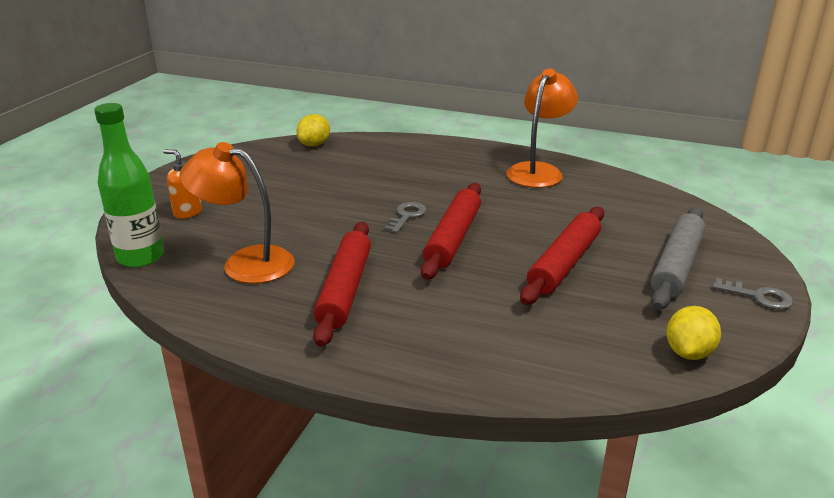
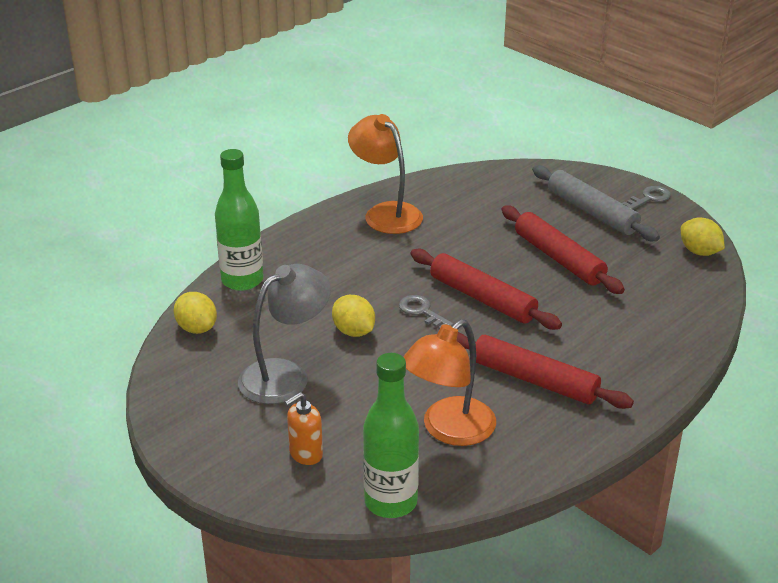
camera: 65 degrees left, 5 degrees up
(279, 184) = (285, 375): none -> grey lamp
(354, 196) = (353, 331): none -> yellow lemon
(385, 144) = (242, 280): none -> green bottle

